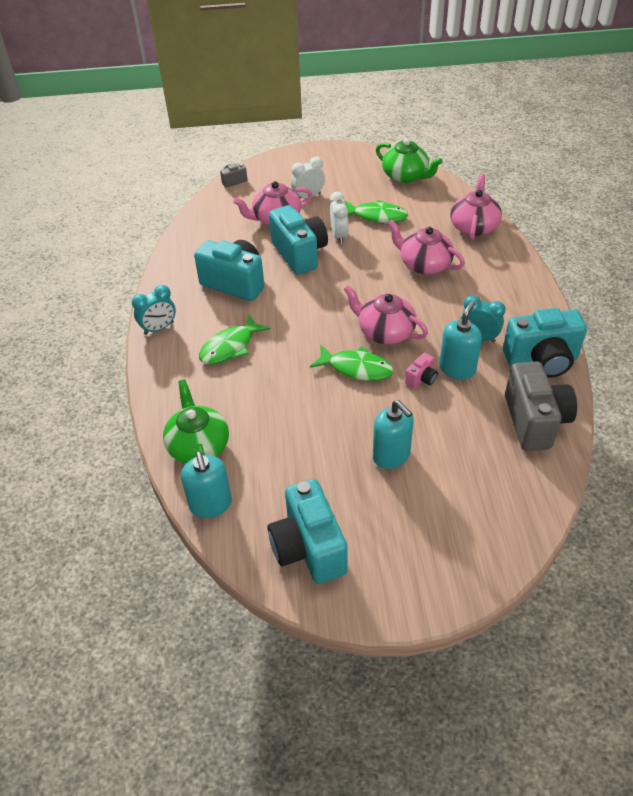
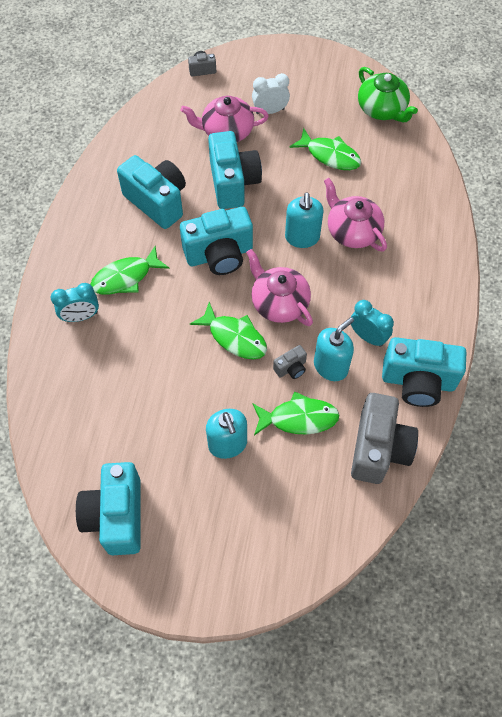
camera: 15 degrees right, 15 degrees up
(159, 328) = (67, 236): turquoise clock -> turquoise clock (81, 316)
(198, 446) = (59, 379): green teapot -> none
(211, 504) = (48, 445): turquoise soap dispenser -> turquoise soap dispenser (302, 237)
(312, 309) = (219, 255): none -> turquoise camera
(339, 236) = (281, 171): white clock -> none
(421, 379) = (291, 368): pink camera -> grey camera
(448, 416) = (299, 418): none -> green fish
(474, 226) = (424, 196): pink teapot -> none

